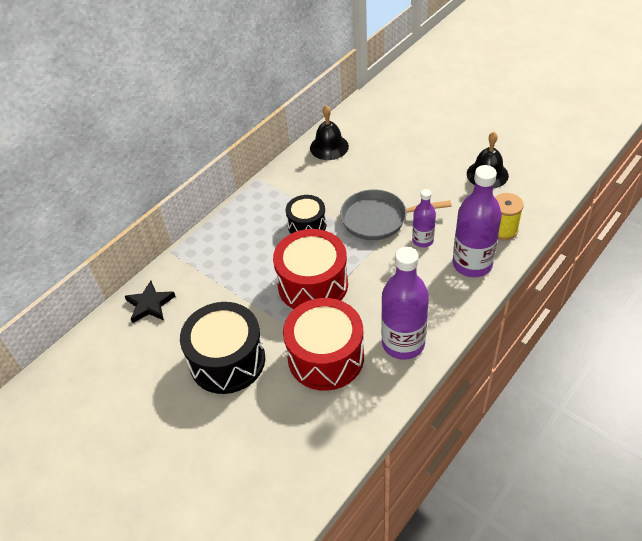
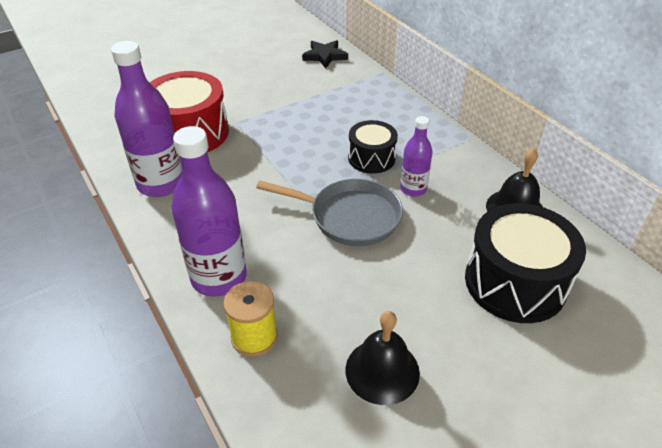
camera: 105 degrees right, 5 degrees down
(227, 360) = (234, 83): black drum -> black drum (515, 282)
(313, 284) = (282, 144): red drum -> none
(378, 219) = (349, 217): grey pan -> grey pan turned 90 degrees clockwise
(423, 240) = (288, 244): purple bottle -> purple bottle (413, 189)

